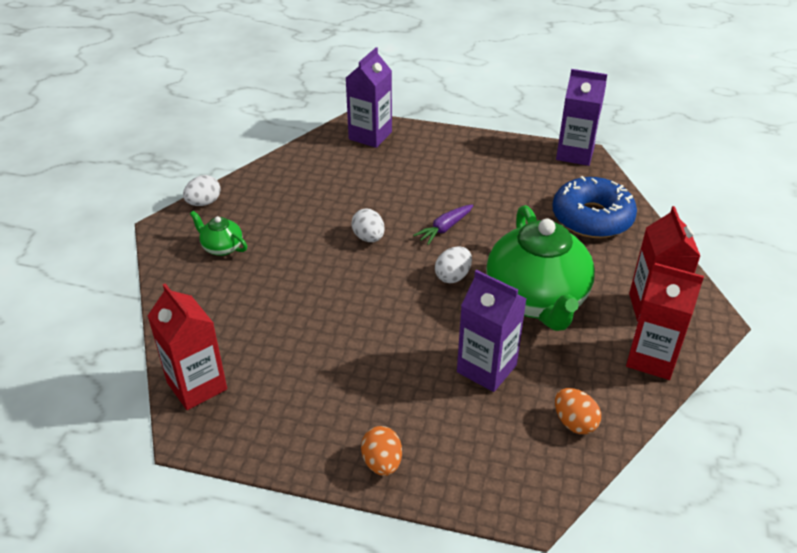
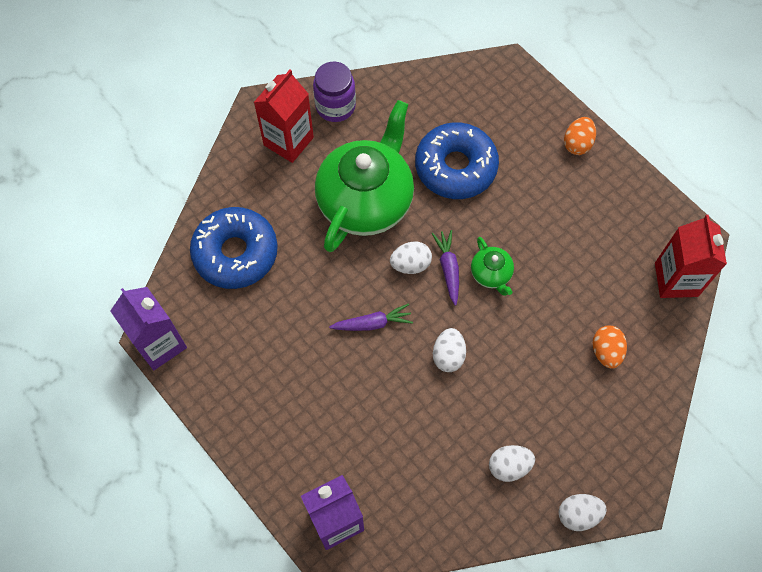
camera: 145 degrees left, 25 degrees up
(221, 247) = (590, 430): green teapot -> green teapot (491, 274)
(273, 203) = (509, 466): none -> white egg
(419, 289) = (448, 268): none -> purple carrot
(486, 368) = (455, 167): purple carton -> blue donut
(574, 422) = (433, 97): orange egg -> orange egg (606, 351)
(652, 358) = (335, 106): red carton -> purple jar

